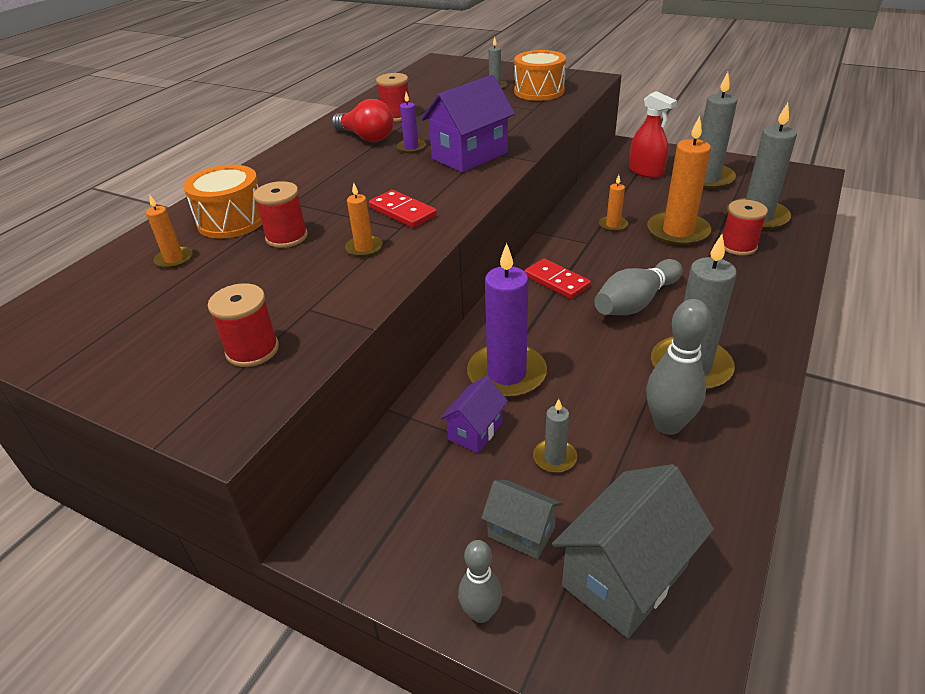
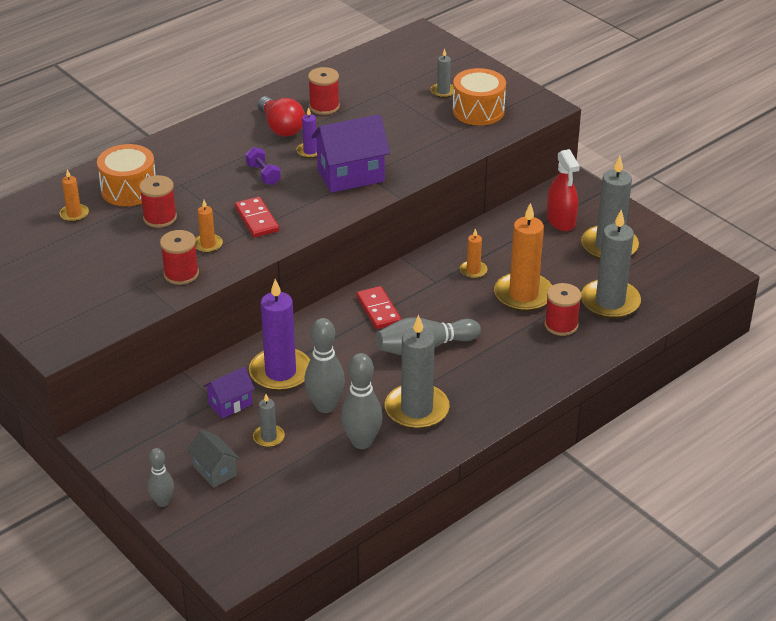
camera: 20 degrees right, 0 degrees up
(252, 350) = (94, 302): red spool -> red spool (181, 274)
(378, 174) = (263, 174): none -> purple dumbbell
(589, 396) = (325, 406): none -> grey bowling pin
(625, 576) = (257, 512): grey house -> none

